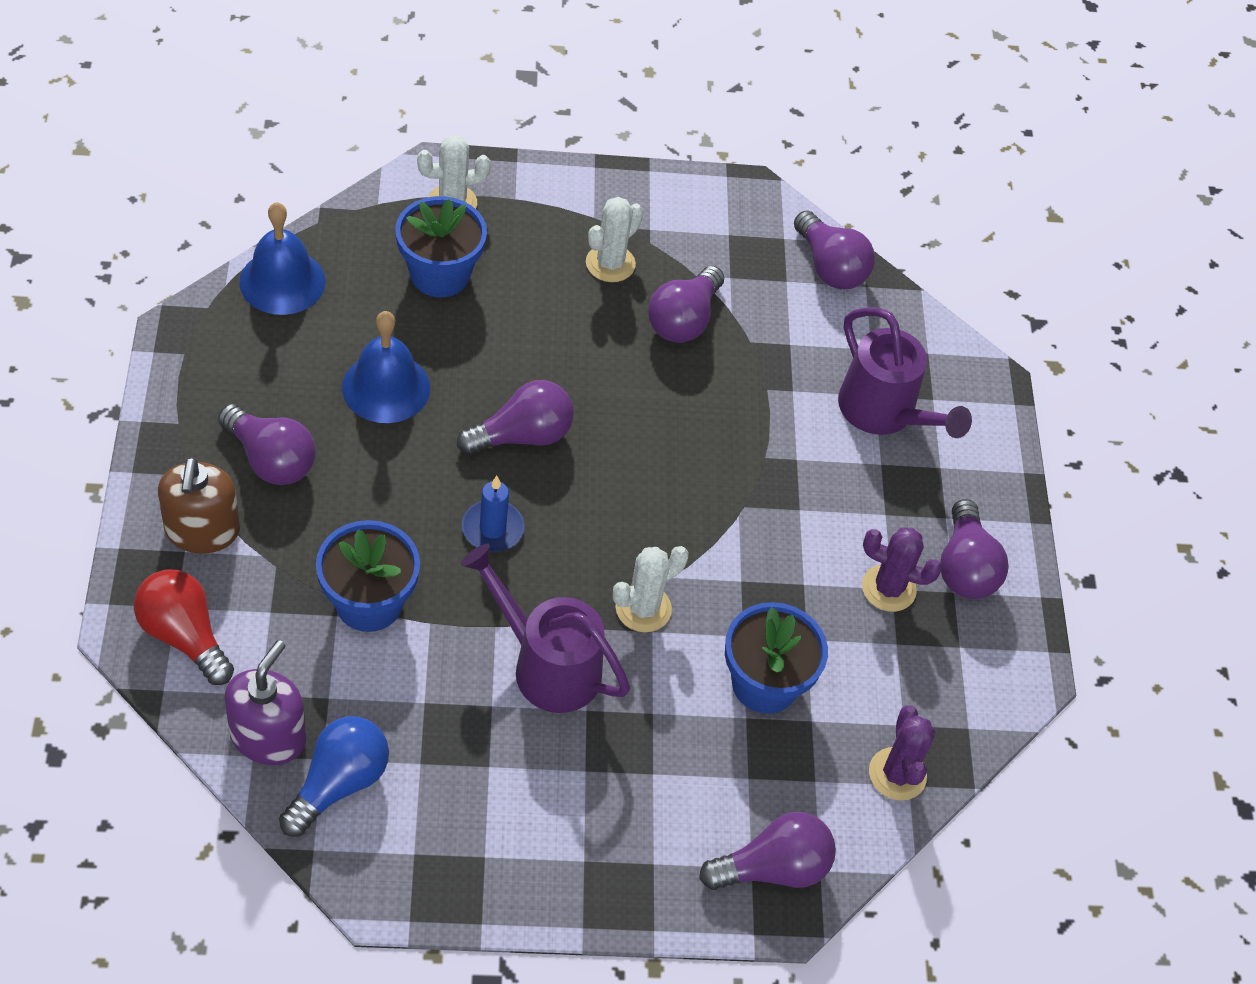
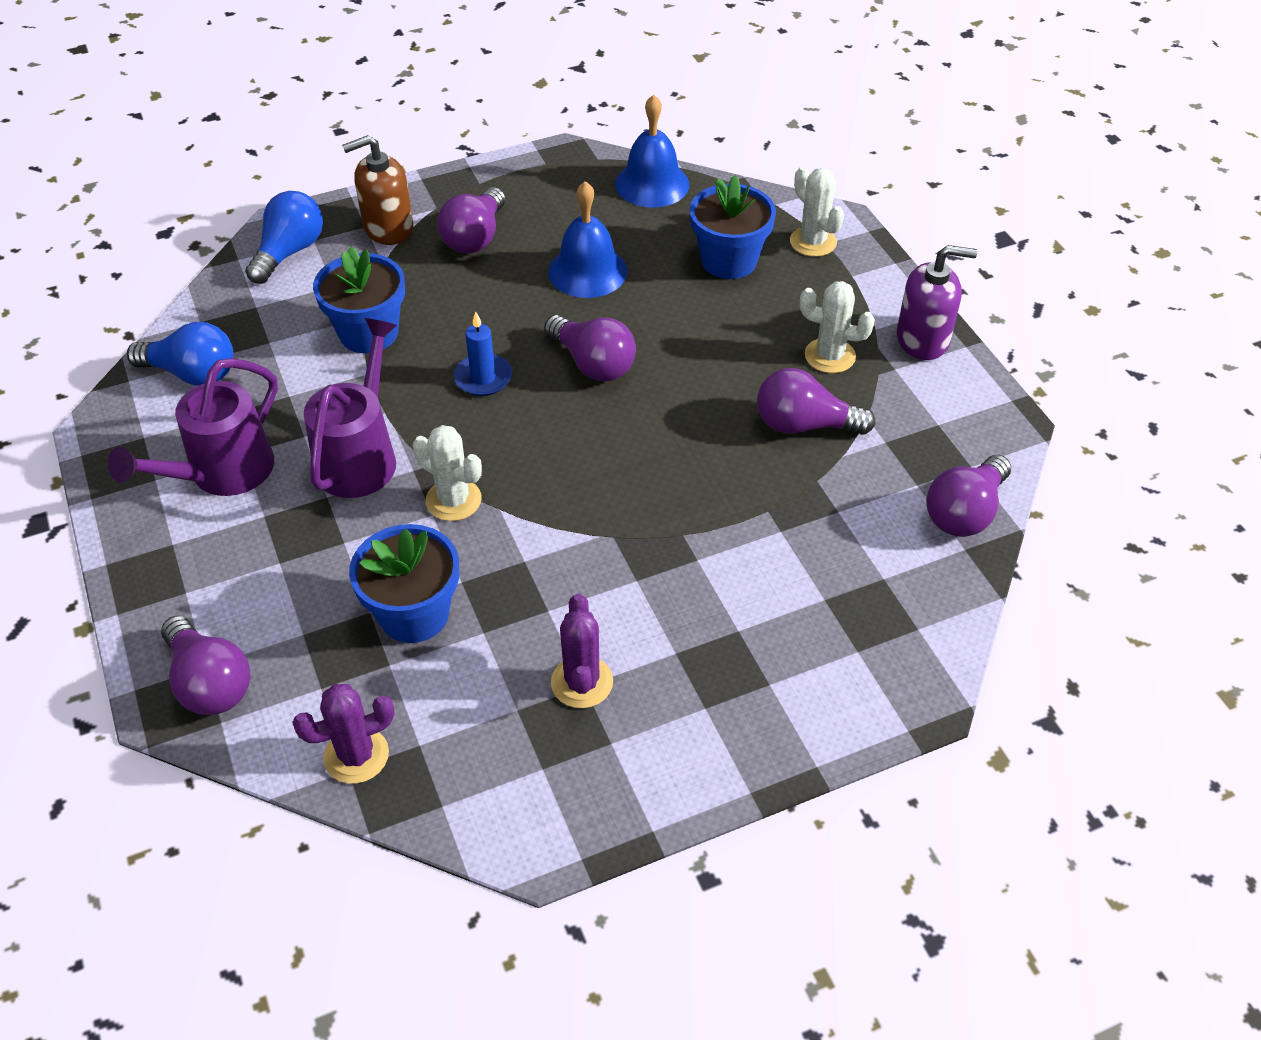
camera: 75 degrees right, 5 degrees down
(184, 636) = (289, 252): red light bulb -> blue light bulb
(268, 736) = (219, 323): purple soap dispenser -> purple soap dispenser (923, 339)
(884, 413) = (805, 613): purple watering can -> purple watering can (221, 474)
(964, 567) = (649, 744): purple light bulb -> none

